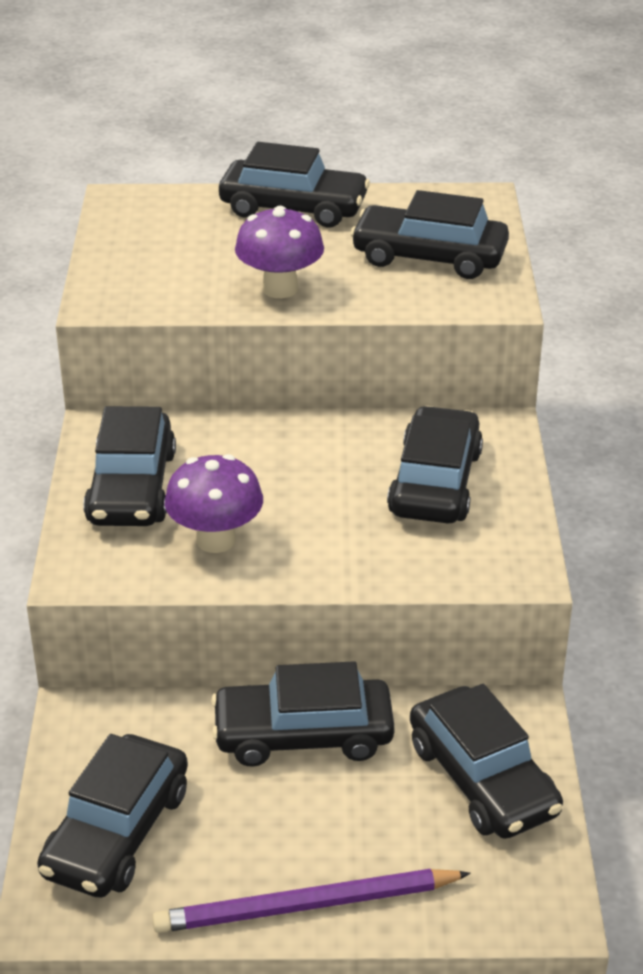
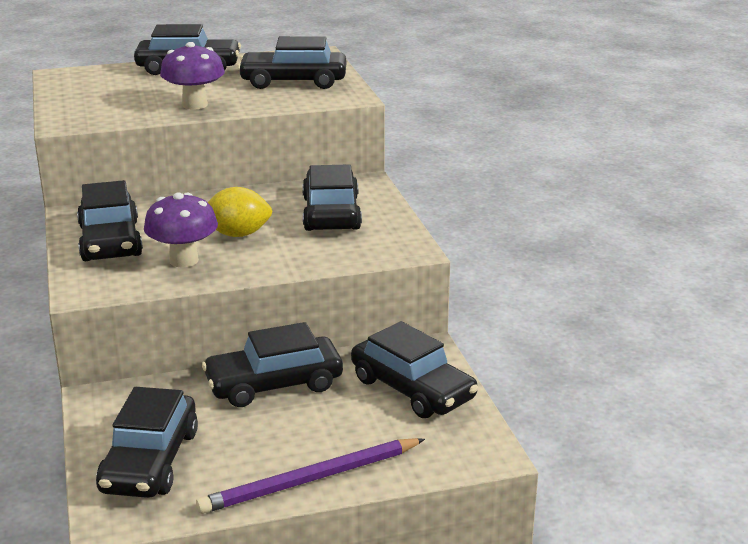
camera: 15 degrees left, 10 degrees down
(299, 503) = (238, 234): none -> yellow lemon

